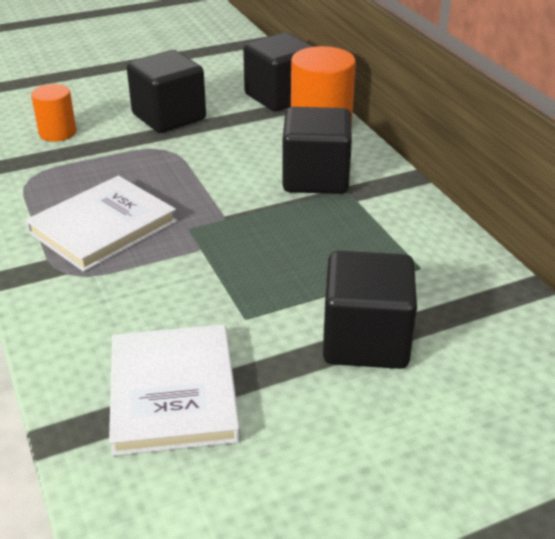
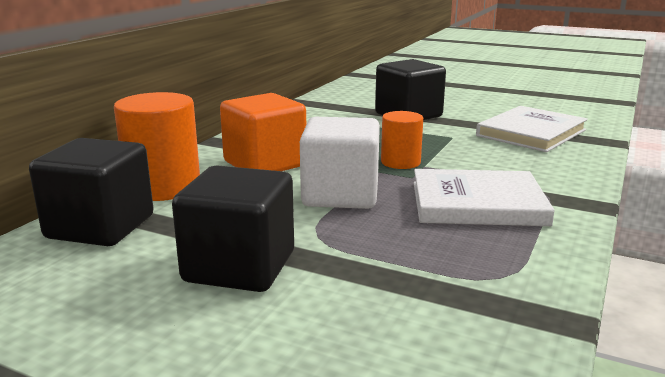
camera: 130 degrees left, 15 degrees down
(57, 133) = (396, 322): orange cylinder -> orange cylinder (400, 162)
(206, 182) = (340, 195): none -> white cube
(315, 178) = (265, 164): black cube -> orange cube

